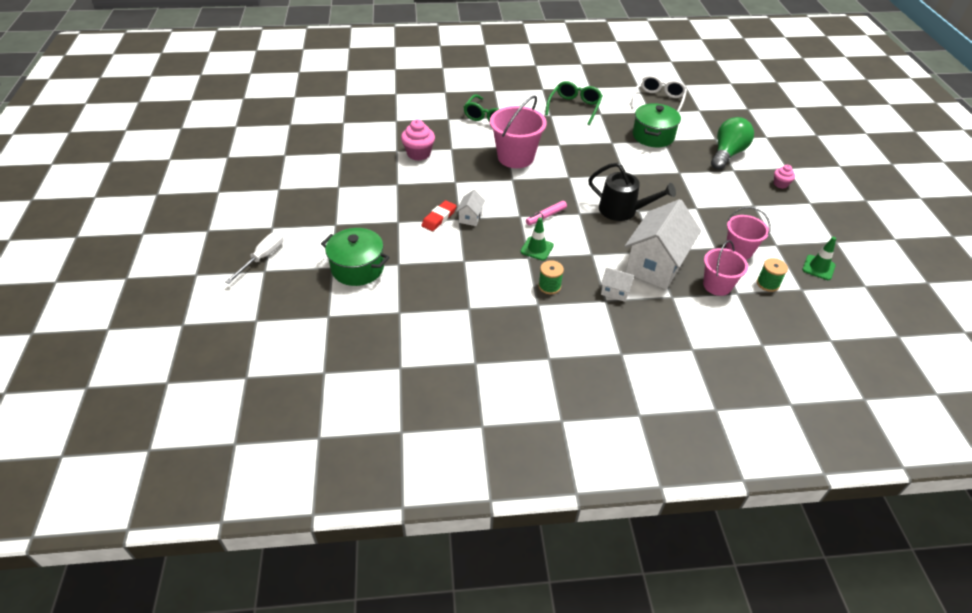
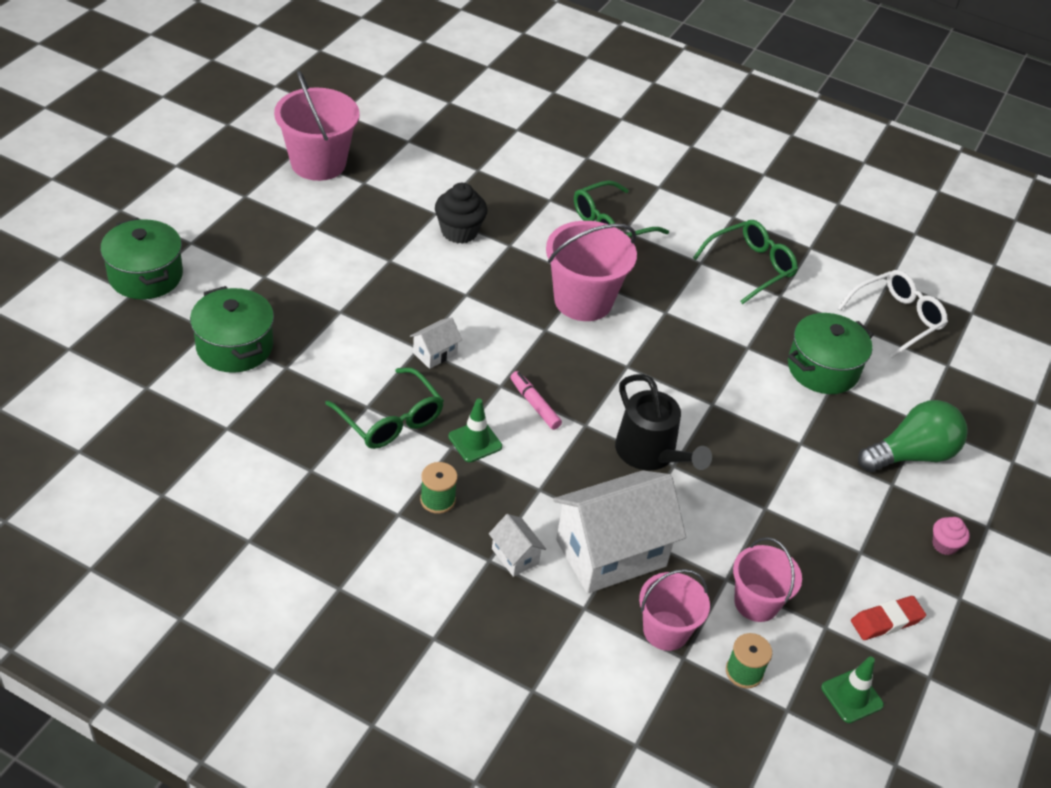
camera: 30 degrees right, 0 degrees up
(262, 257) = (145, 276): white screwdriver -> green pot
(304, 154) = (318, 163): none -> pink bucket
(419, 154) = (459, 232): pink cupcake -> black cupcake
(439, 218) = (394, 333): red eraser -> red eraser (886, 621)
(483, 261) = (391, 420): none -> green glasses
(546, 216) = (535, 405): pink marker -> pink marker turned 60 degrees clockwise

